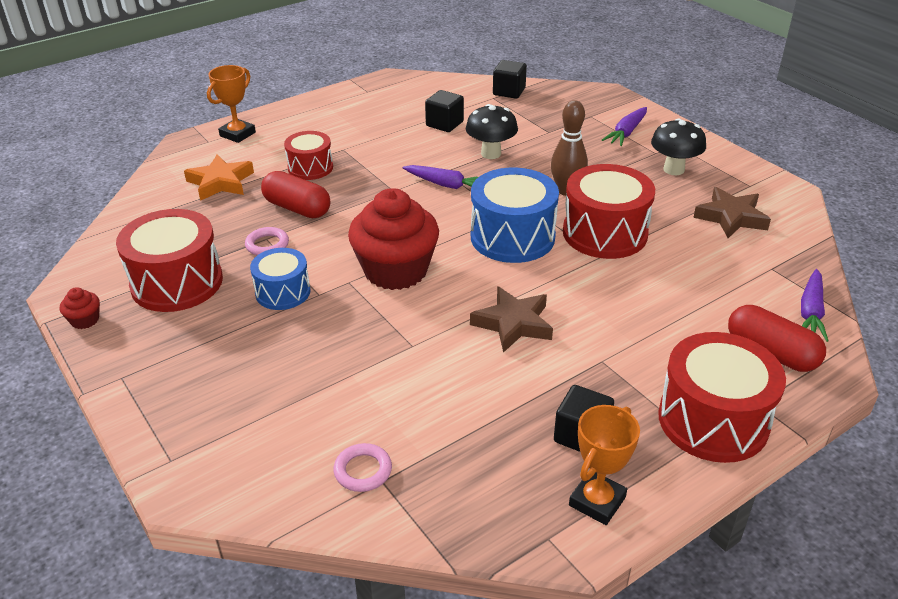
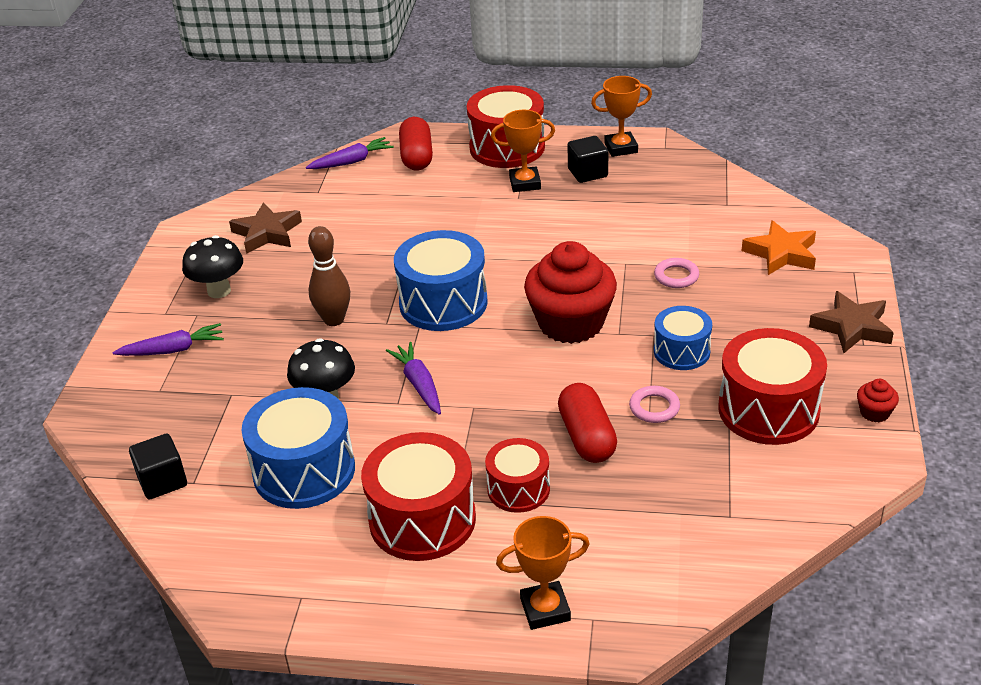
camera: 135 degrees left, 0 degrees up
(220, 182) = (634, 525): orange star -> orange star (781, 253)
(363, 471) = (733, 213): pink ring -> pink ring (676, 276)
(444, 124) = (304, 471): black cube -> blue drum
(513, 323) = (539, 243): brown star -> brown star (852, 327)
(605, 233) = (373, 269): red drum -> red drum (422, 519)
(622, 382) = (525, 183): none -> orange trophy

